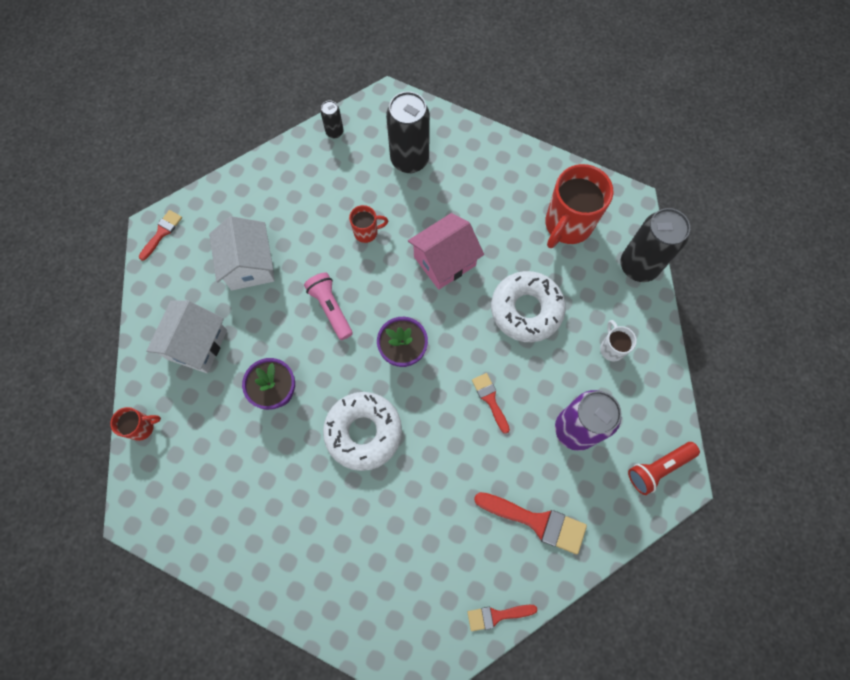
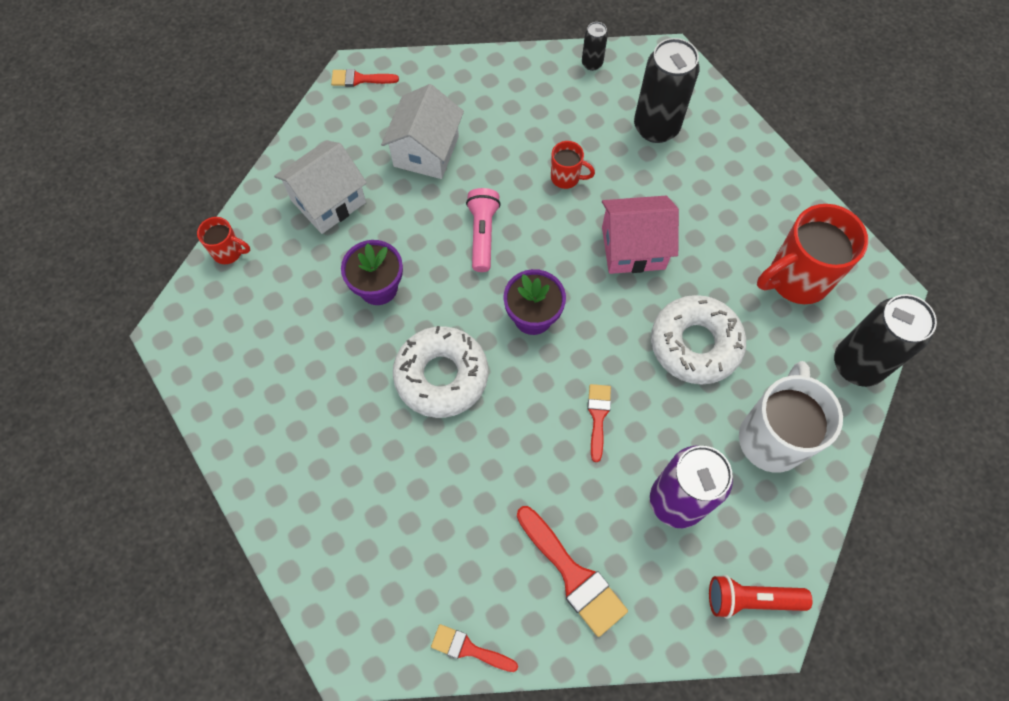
camera: 30 degrees right, 5 degrees down
(162, 233) = (360, 79): red brush -> red brush turned 150 degrees counterclockwise
(611, 348) = (771, 437): white mug -> white mug, size x2.04

